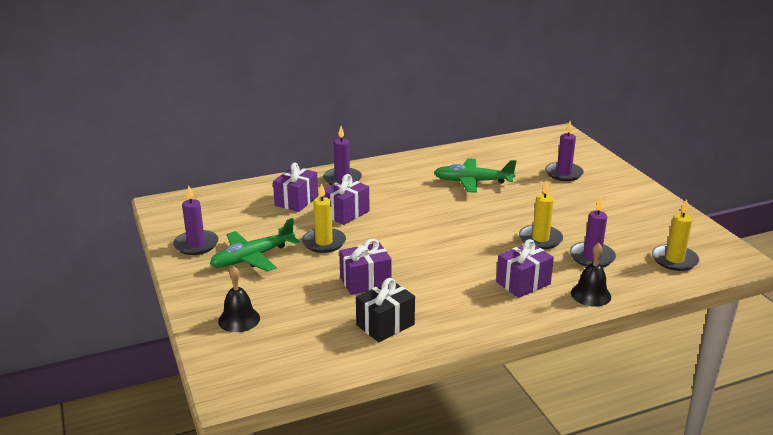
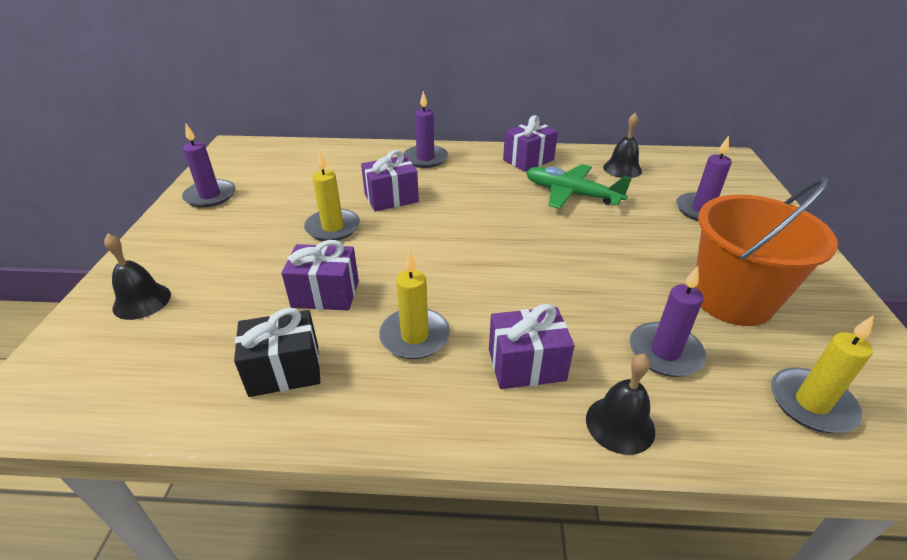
camera: 25 degrees right, 10 degrees up
(253, 257) = (244, 225): green plane -> none
(296, 201) = (355, 172): purple gift -> purple gift (528, 160)
(494, 156) = (622, 169): none -> black bell
(540, 239) = (604, 298): yellow candle -> yellow candle (414, 336)
(611, 221) = (732, 299): none -> orange bucket

